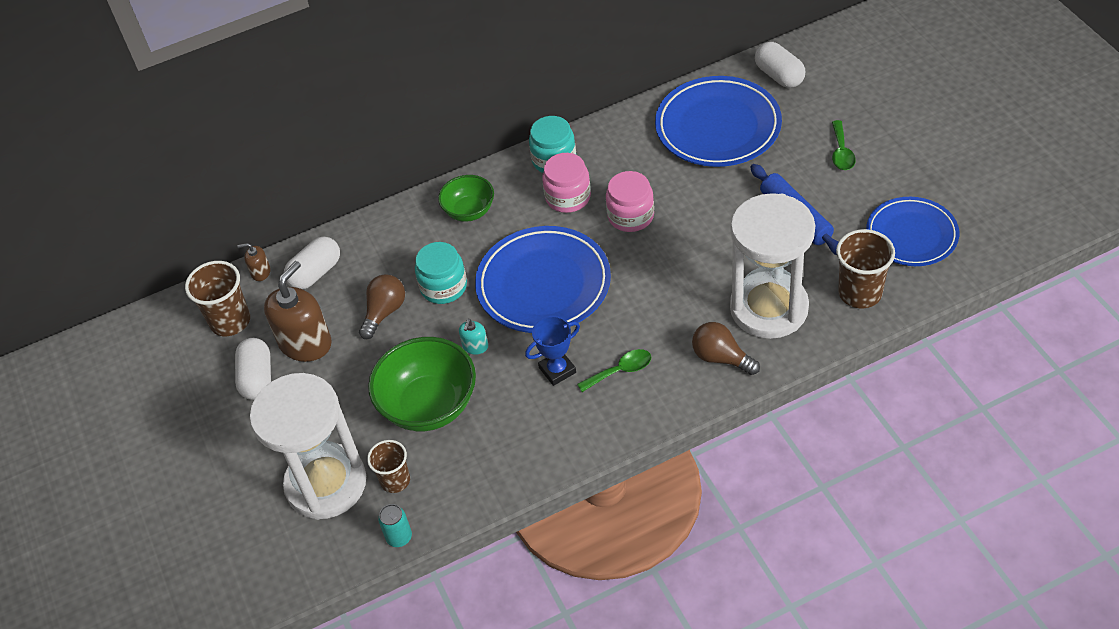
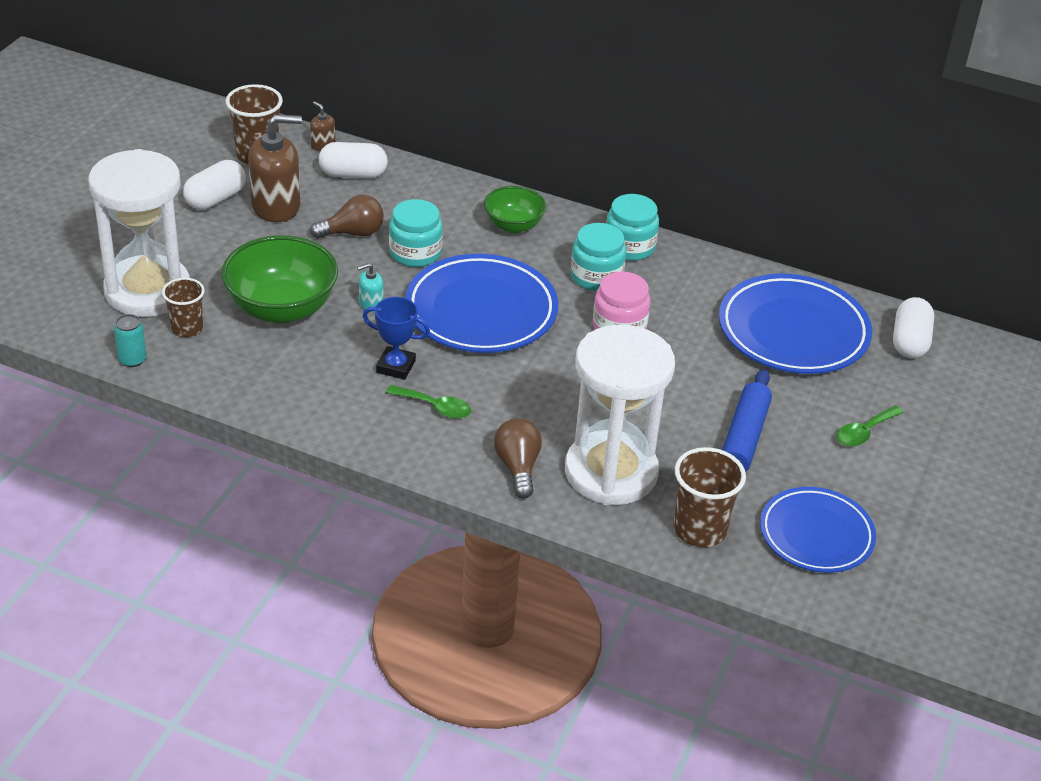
camera: 40 degrees right, 10 degrees down
(568, 197) = (596, 276): pink jar -> turquoise jar

